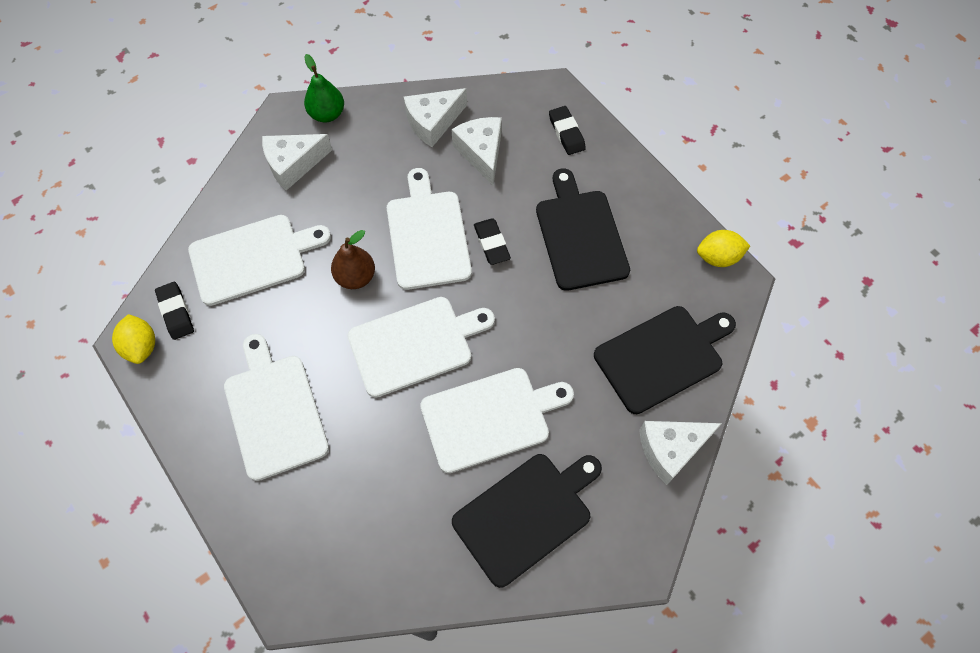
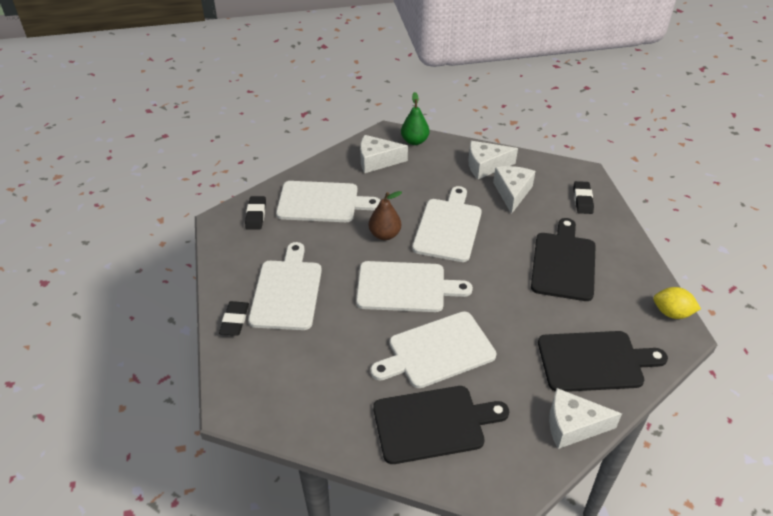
camera: 25 degrees right, 20 degrees down
(141, 346) = (224, 226): yellow lemon -> none
(490, 418) = (437, 351): white cutting board -> white cutting board turned 150 degrees clockwise
(491, 243) = (493, 247): black eraser -> black eraser (234, 321)

